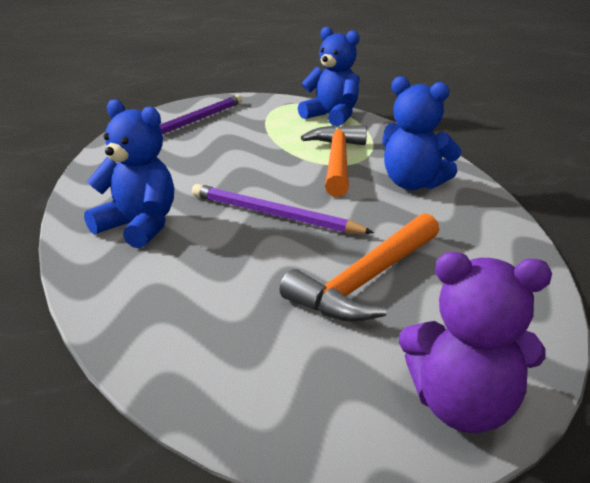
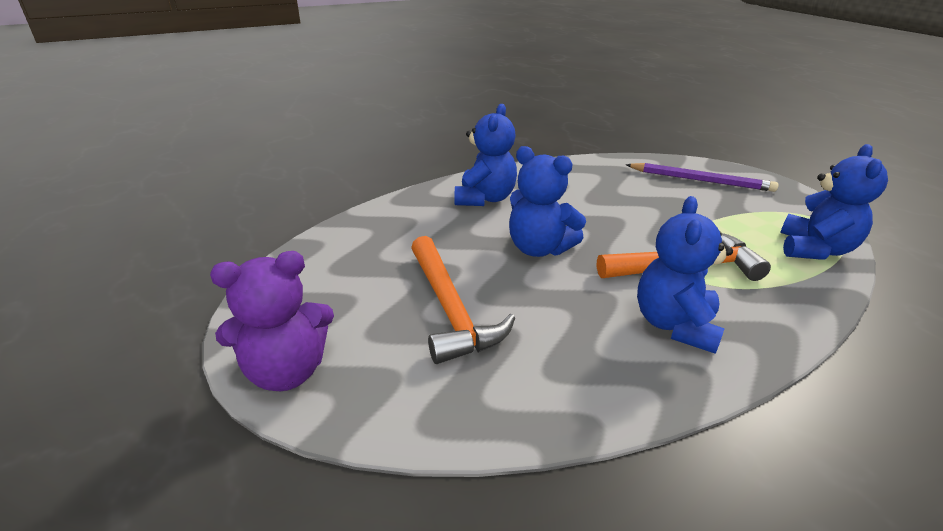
camera: 75 degrees right, 5 degrees up
(274, 215) = (539, 248): purple pencil -> blue teddy bear
(367, 281) = (450, 309): orange hammer -> orange hammer turned 135 degrees counterclockwise
(463, 408) = (286, 371): purple teddy bear -> purple teddy bear turned 105 degrees counterclockwise

